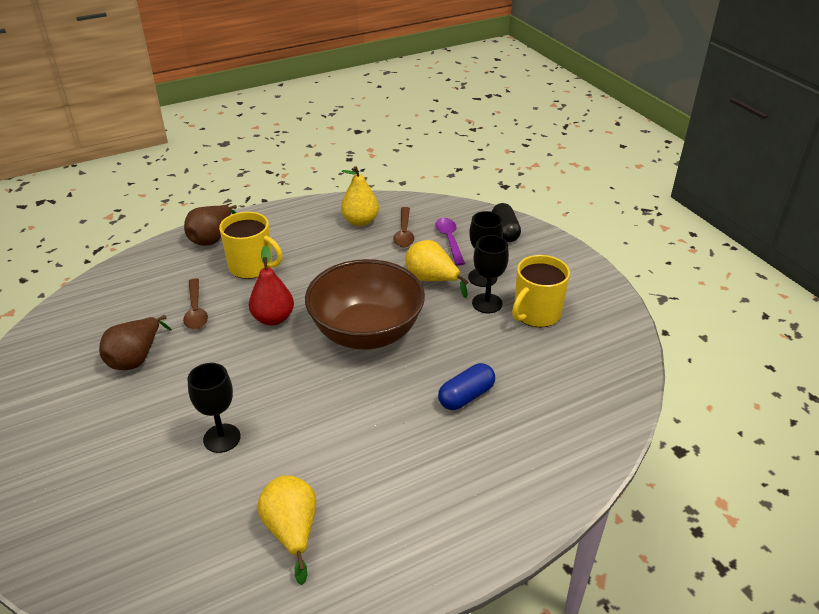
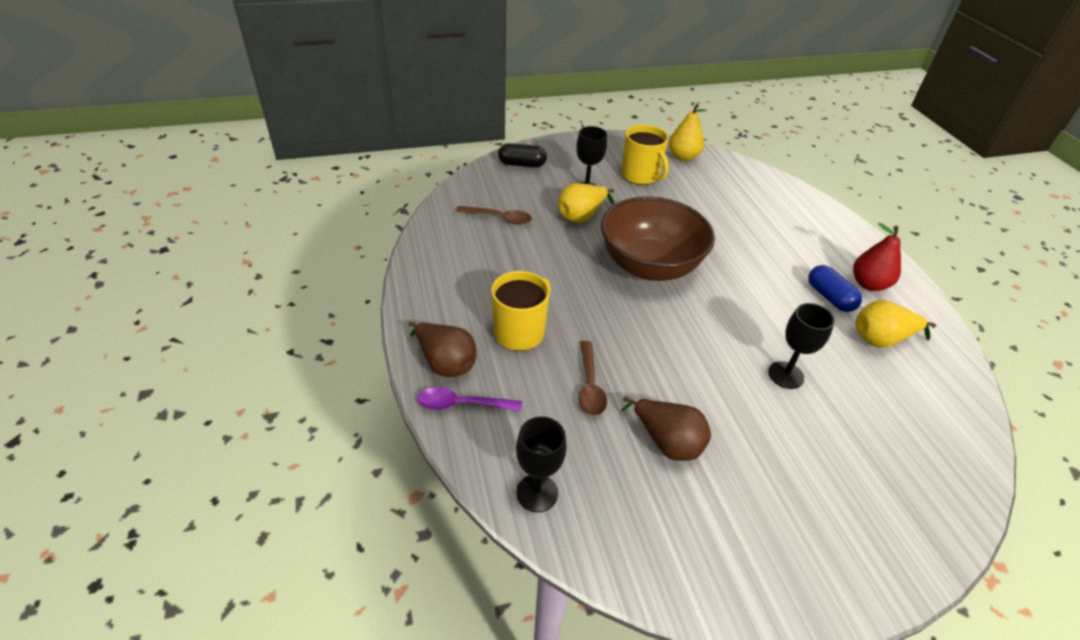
camera: 80 degrees left, 5 degrees up
(196, 310) = (590, 385): brown spoon -> brown spoon turned 90 degrees clockwise
(273, 318) = (617, 324): red pear -> red pear (868, 284)
(360, 221) = (465, 242): yellow pear -> yellow pear (683, 157)
(449, 240) = (523, 195): purple spoon -> purple spoon (462, 404)
(466, 396) = (733, 228): blue capsule -> blue capsule (829, 297)
(487, 303) = (622, 195): black goblet -> black goblet (537, 493)

